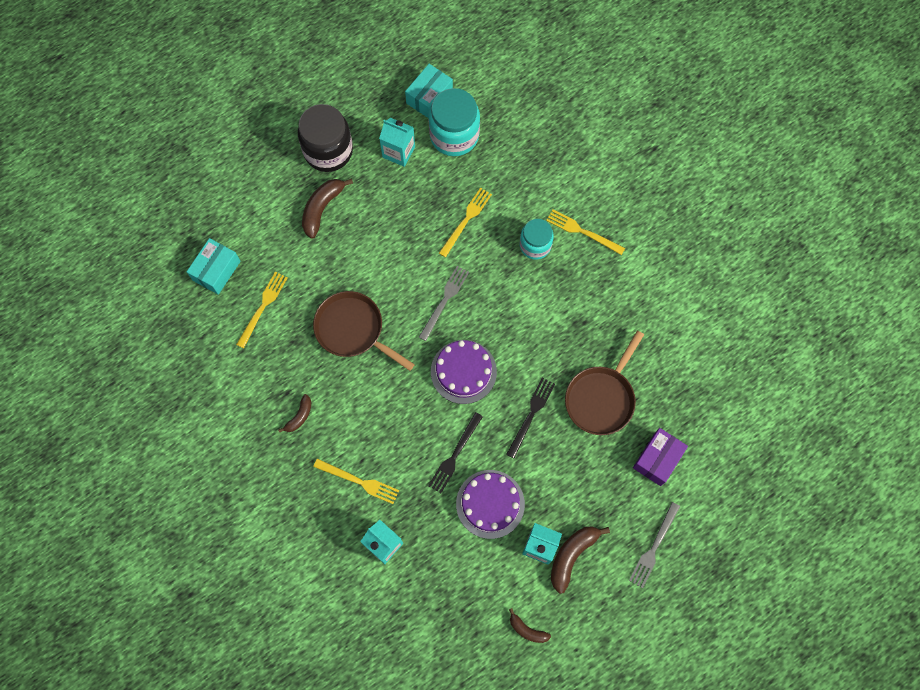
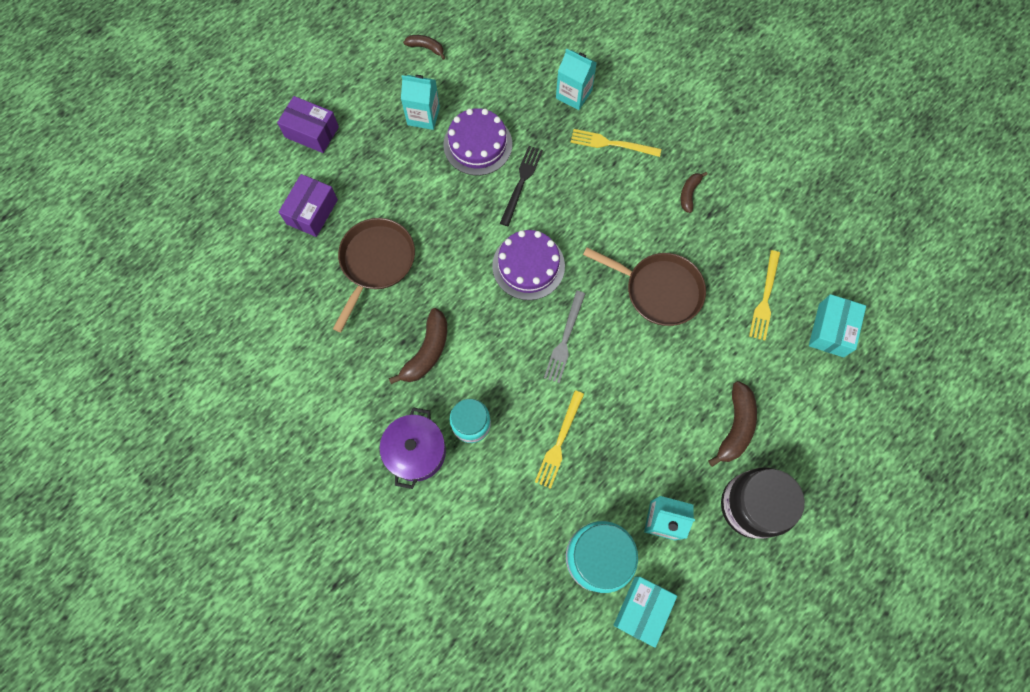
camera: 170 degrees right, 0 degrees up
(531, 415) = (449, 234): black fork -> none
(572, 556) = (391, 112): brown banana -> brown banana (427, 351)
(582, 232) = (416, 452): yellow fork -> purple pot
(654, 547) = (312, 132): grey fork -> purple box

